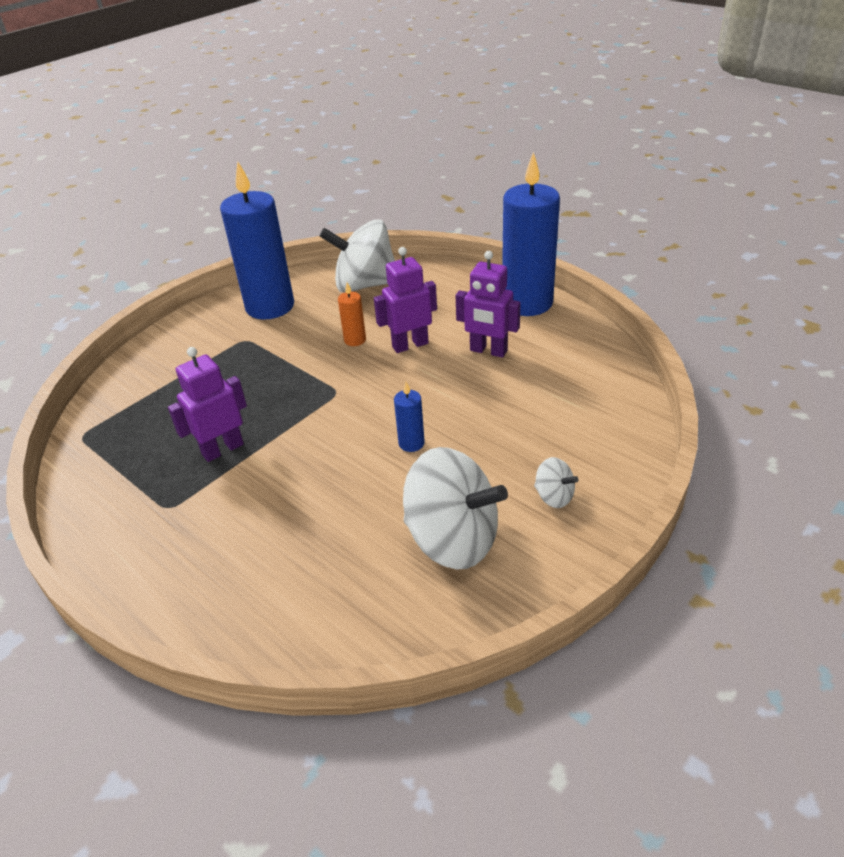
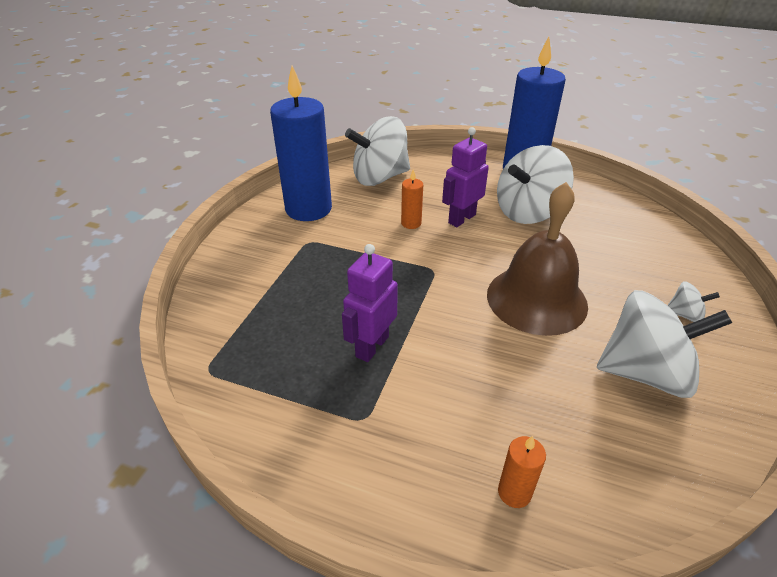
camera: 25 degrees left, 0 degrees up
(238, 600) = (514, 492): none -> orange candle
(411, 443) = (536, 299): blue candle -> brown bell
(488, 351) = (528, 212): purple robot -> white spinning top

